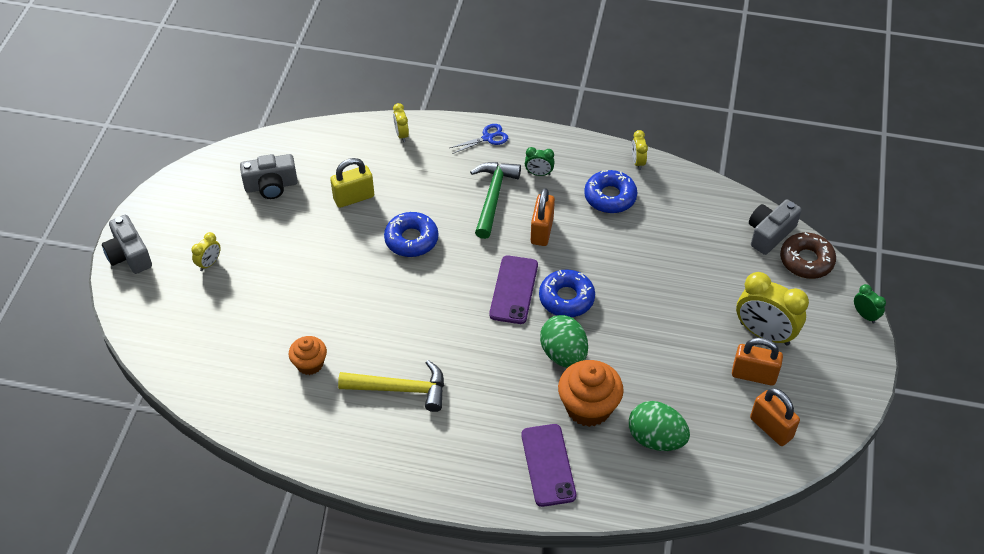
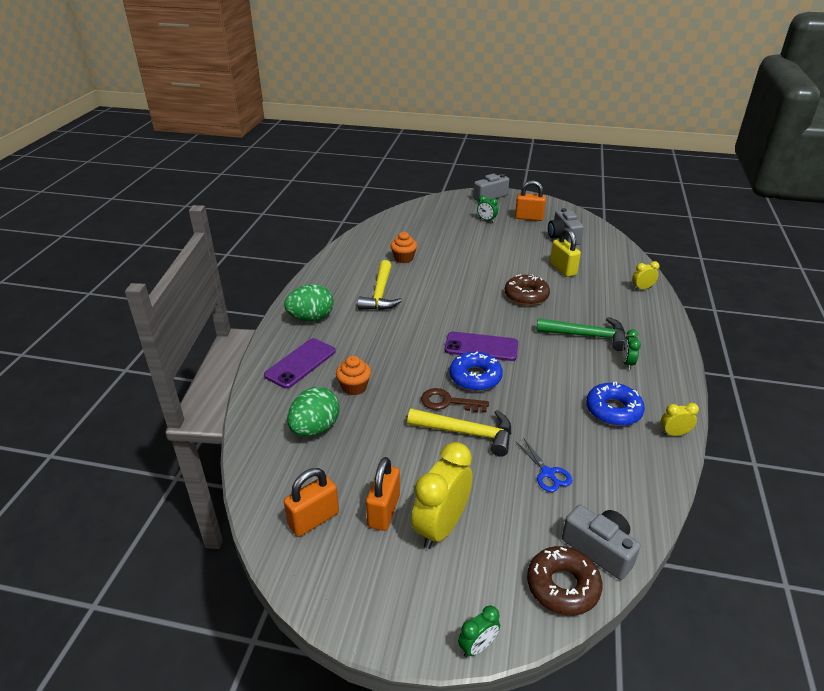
camera: 90 degrees right, 15 degrees down
(209, 263) = (486, 220): yellow clock -> green clock
(411, 239) = (526, 295): blue donut -> brown donut
(488, 138) = (660, 333): blue scissors -> blue scissors (547, 473)
(542, 231) = (554, 364): orange padlock -> orange padlock (529, 218)
(548, 465) = (300, 363): purple phone -> purple phone turned 45 degrees counterclockwise
(563, 354) = (411, 374): green egg -> green egg (311, 318)
(588, 407) = (354, 387): orange cupcake -> orange cupcake, size x0.60
(607, 323) = (448, 402): none -> brown key
(650, 310) = (467, 433): none -> yellow hammer

